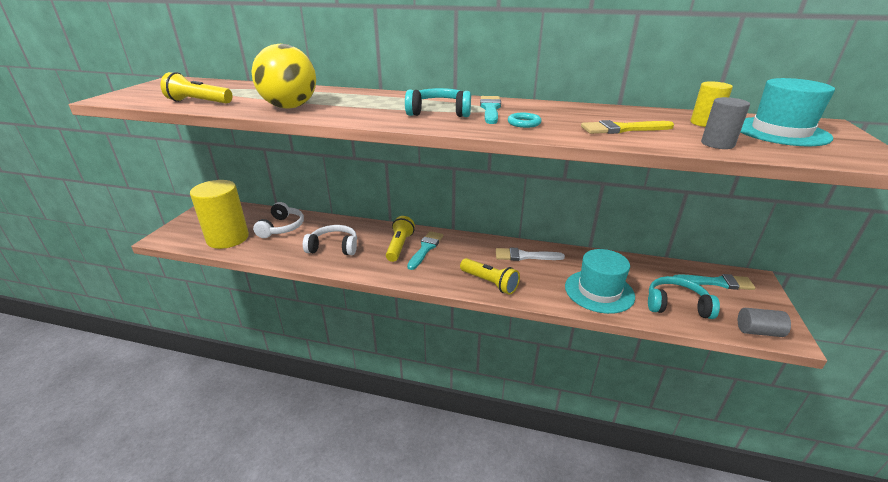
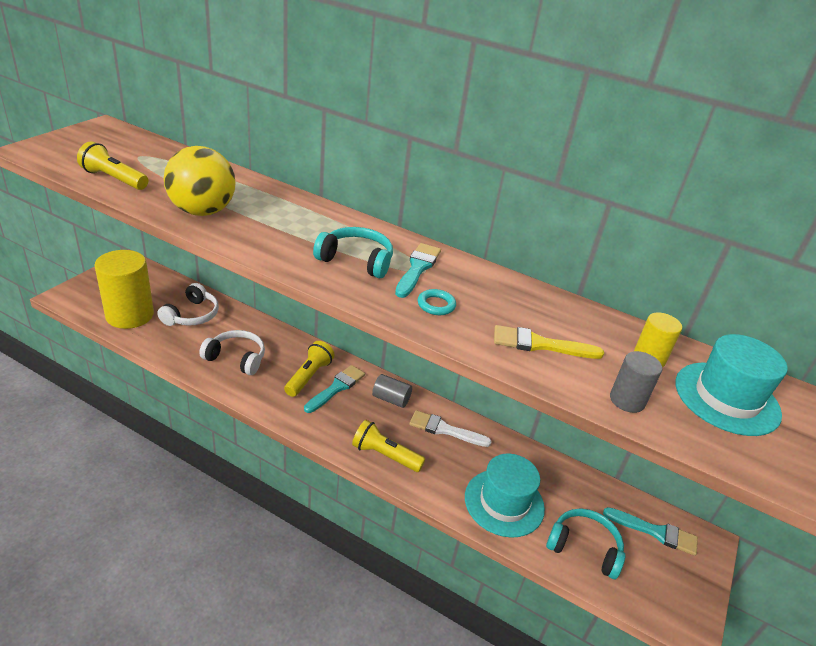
camera: 10 degrees right, 5 degrees up
(490, 283) = (385, 455): yellow flashlight -> yellow flashlight turned 150 degrees clockwise
(758, 331) = (659, 611): grey cylinder -> grey cylinder (391, 399)

